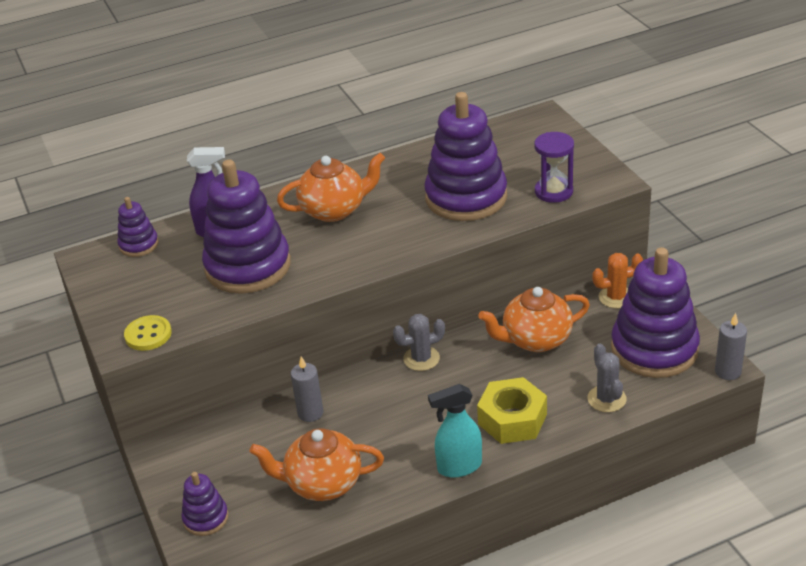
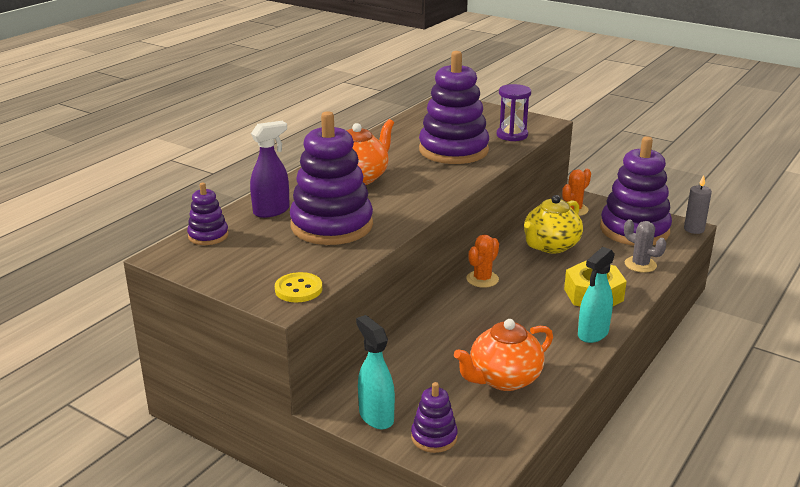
camera: 35 degrees left, 10 degrees down
(181, 477) = (376, 416): none -> turquoise spray bottle
(310, 413) = (436, 338): grey candle -> none
(421, 359) = (482, 279): grey cactus -> orange cactus
(535, 340) = (550, 246): orange teapot -> yellow teapot

